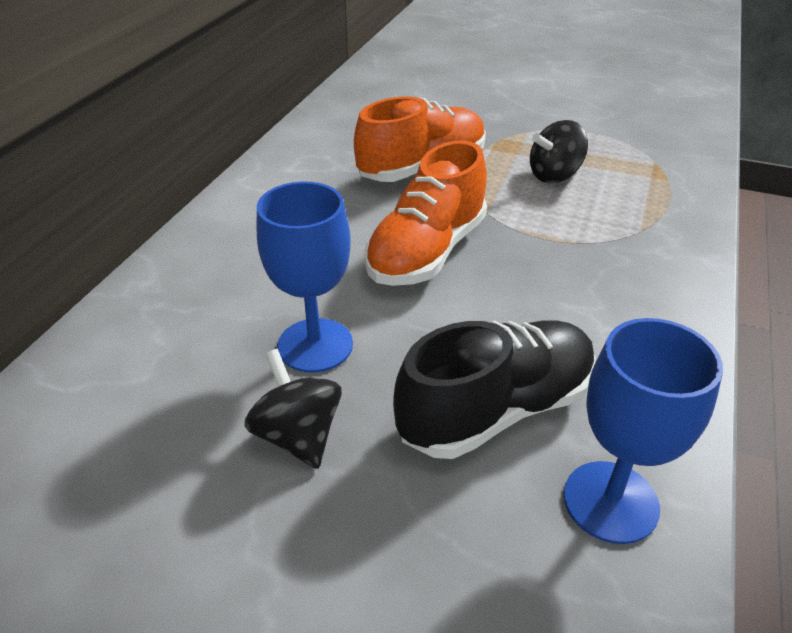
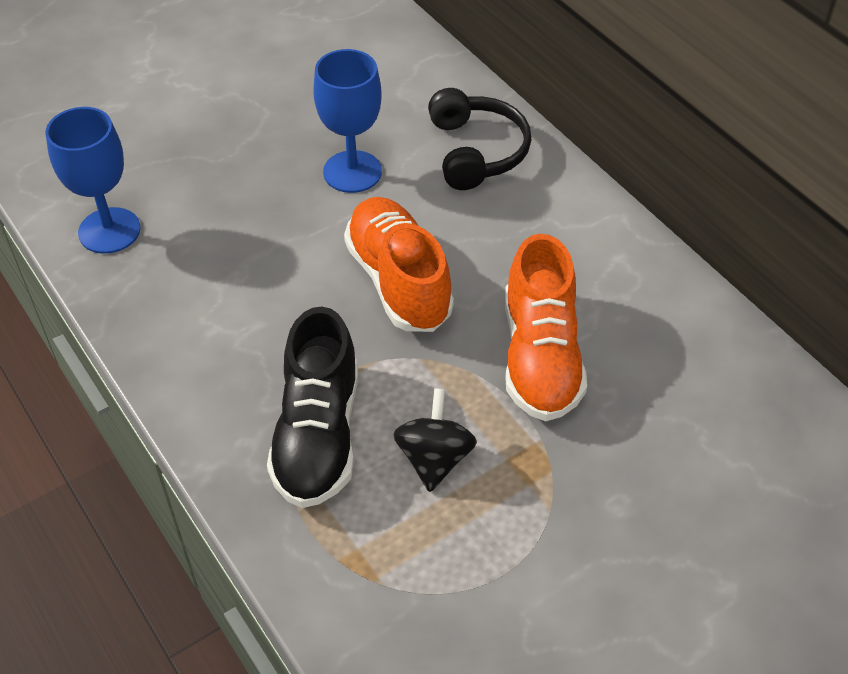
camera: 125 degrees right, 10 degrees up
(213, 277) = (477, 151): none -> black headphones
(298, 435) = (286, 135): black spinning top -> none
(496, 410) = (213, 224): black shoe -> black shoe (318, 435)

